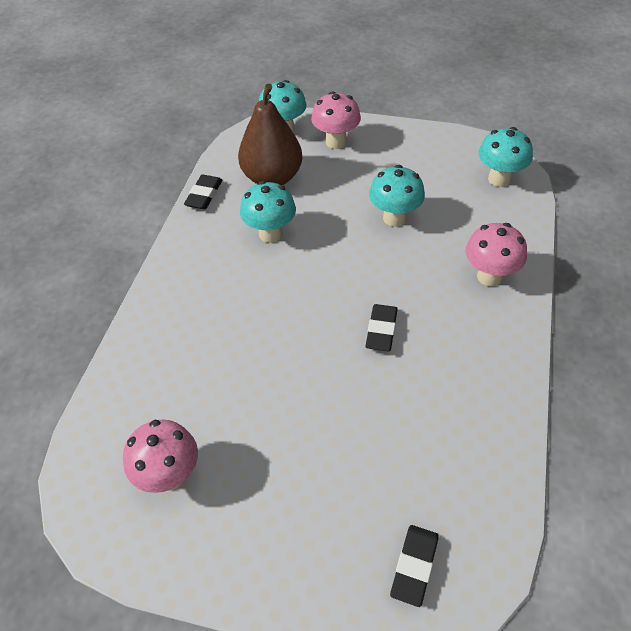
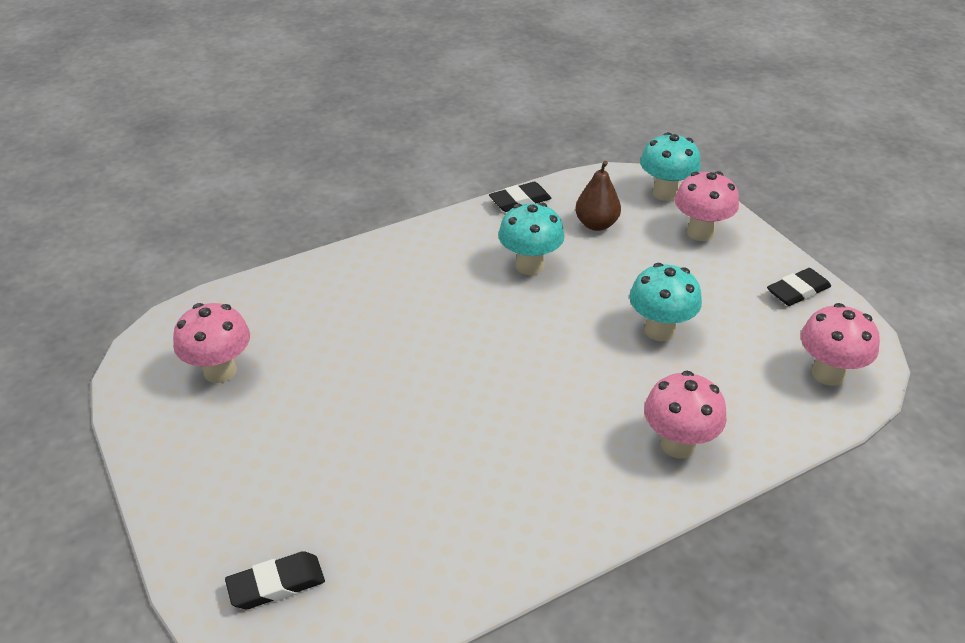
camera: 45 degrees right, 10 degrees down
(272, 178) = (596, 224): brown pear -> brown pear, size x0.59
(381, 330) = (509, 405): black eraser -> black eraser (797, 291)
(499, 179) = (828, 374): turquoise mushroom -> pink mushroom

